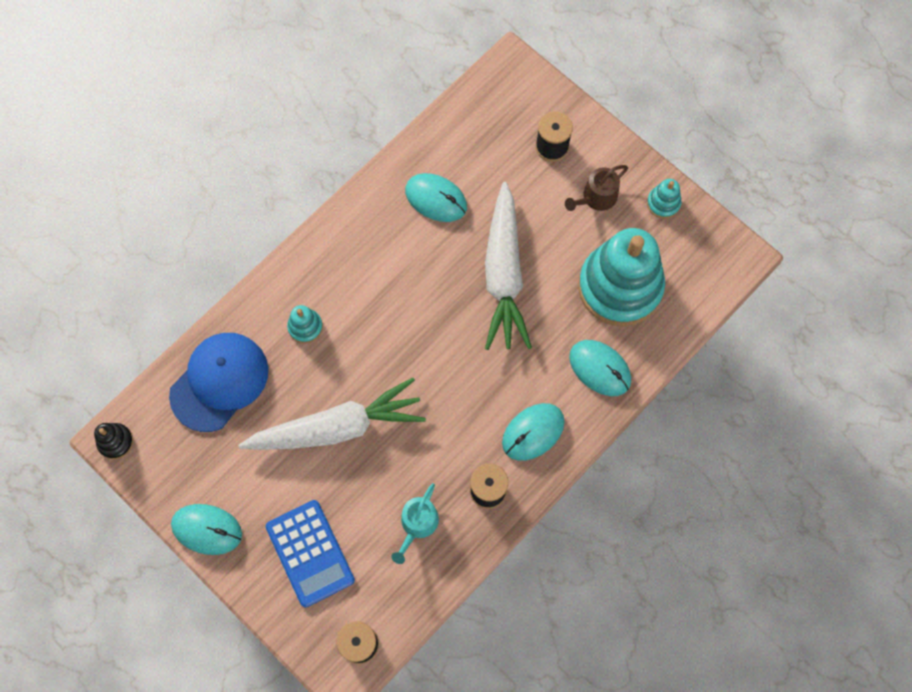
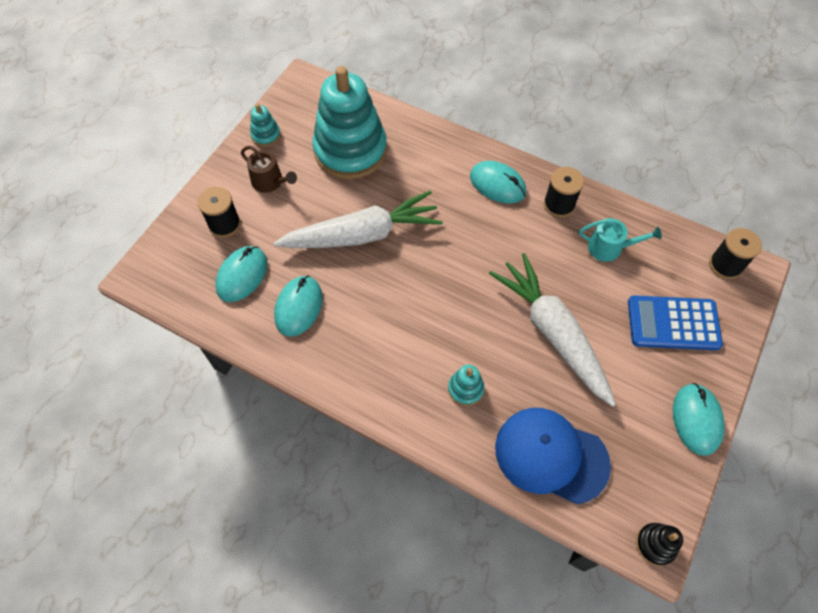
camera: 105 degrees left, 10 degrees down
(310, 553) = (673, 323): blue calculator -> blue calculator turned 135 degrees counterclockwise
(599, 368) = (427, 151): turquoise mouse -> turquoise mouse (242, 275)

